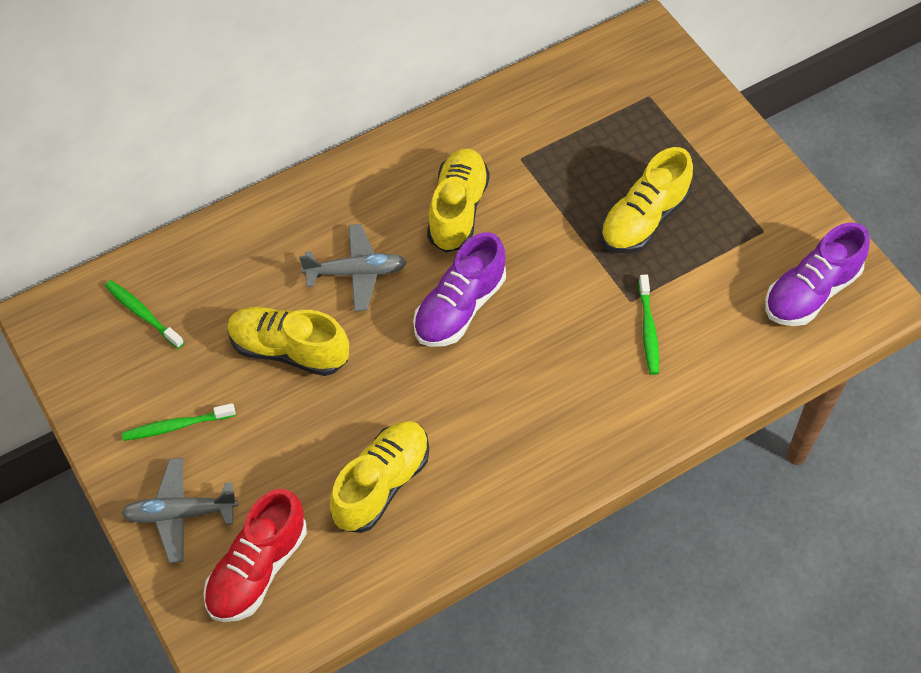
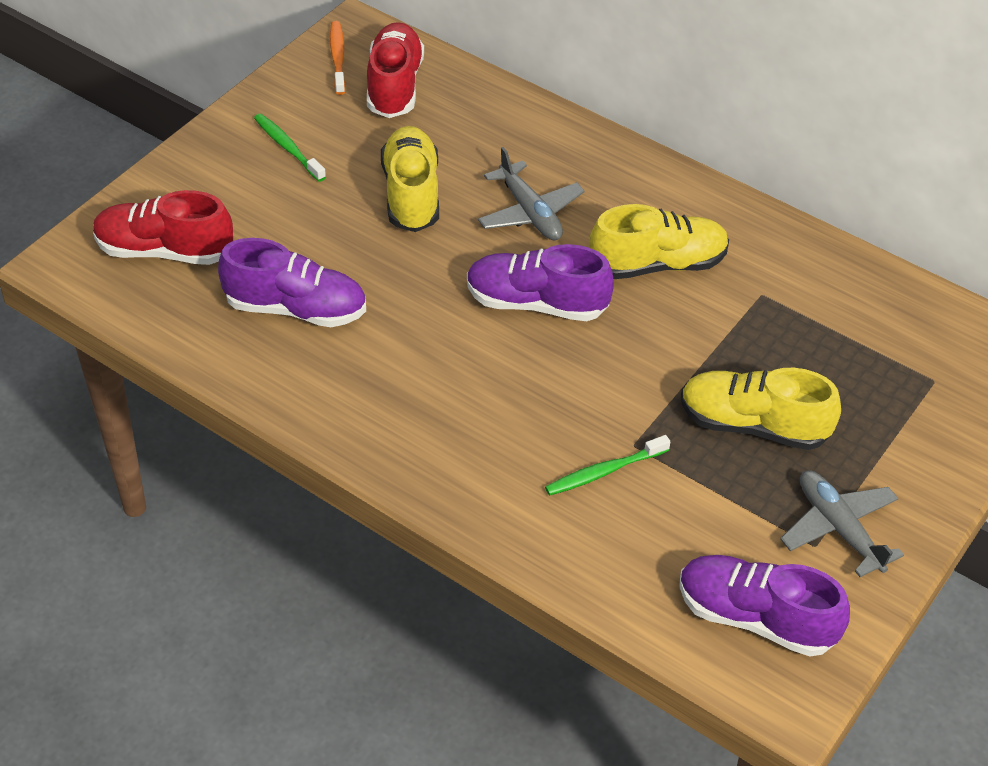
camera: 65 degrees right, 10 degrees down
(76, 345) = (337, 58): none -> orange toothbrush
(143, 314) = (394, 86): green toothbrush -> red shoe
(180, 513) = (198, 181): grey plane -> grey plane (839, 528)
(381, 484) = (296, 309): yellow shoe -> purple shoe

